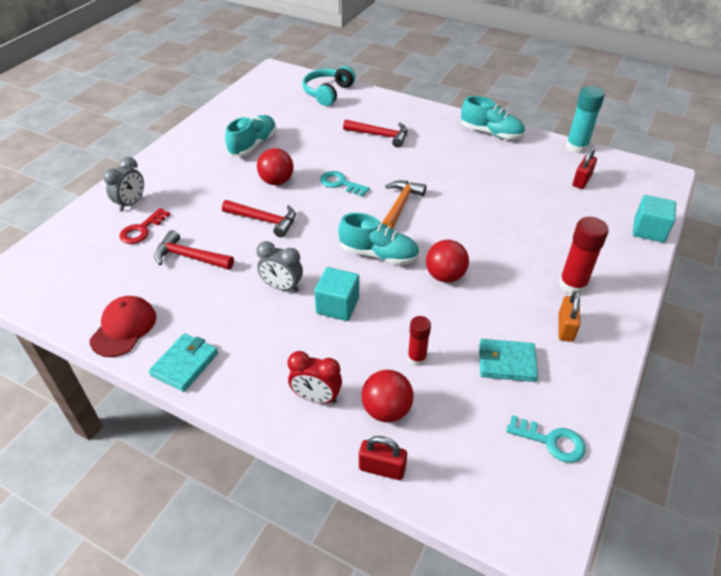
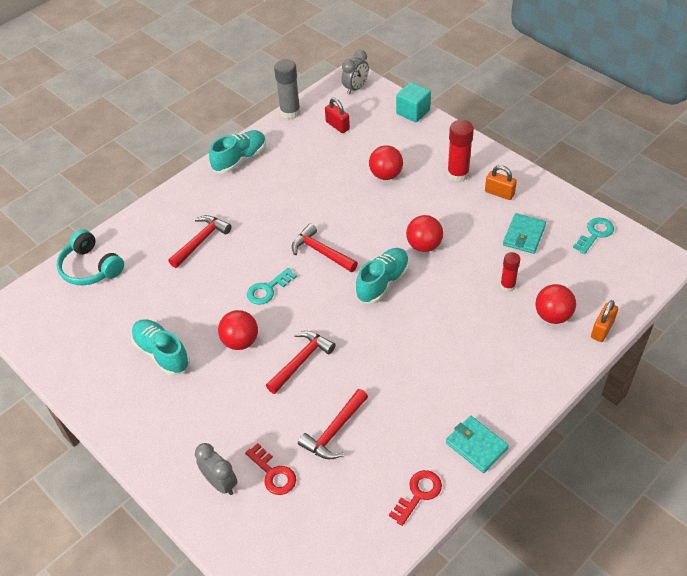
camera: 70 degrees left, 5 degrees up
(124, 328) = (418, 494): red cap -> red key
(282, 287) = (401, 360): grey clock -> grey clock (355, 88)
(316, 397) = (532, 357): red clock -> none
(337, 306) = (437, 324): turquoise cube -> none
(382, 468) = (602, 329): red padlock -> orange padlock
(400, 205) = (321, 252): orange hammer -> red hammer
(533, 228) = (386, 175): none -> red ball
(576, 147) = (290, 112): turquoise glue stick -> grey glue stick

